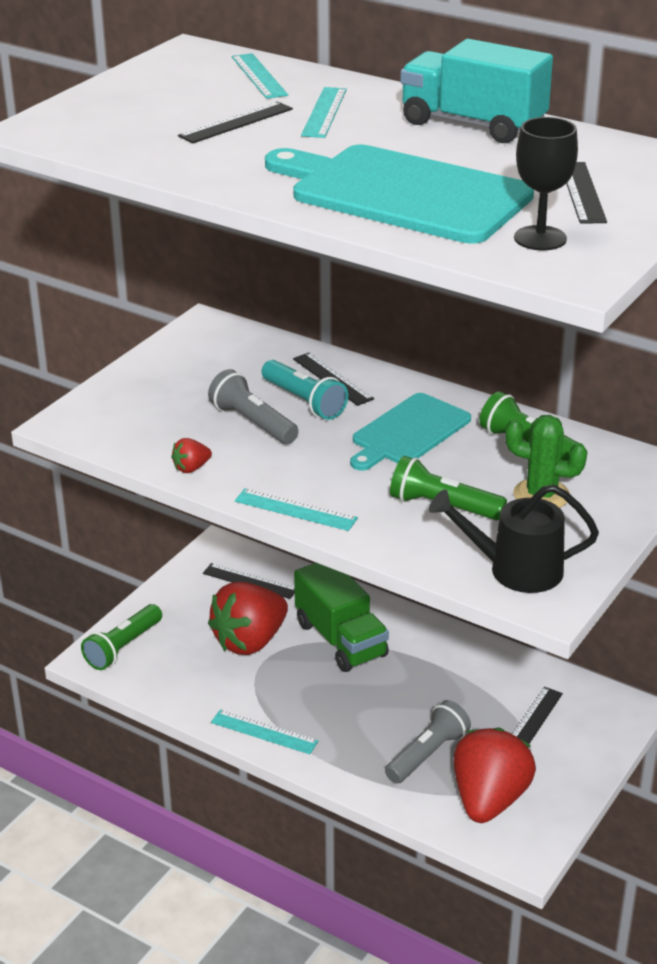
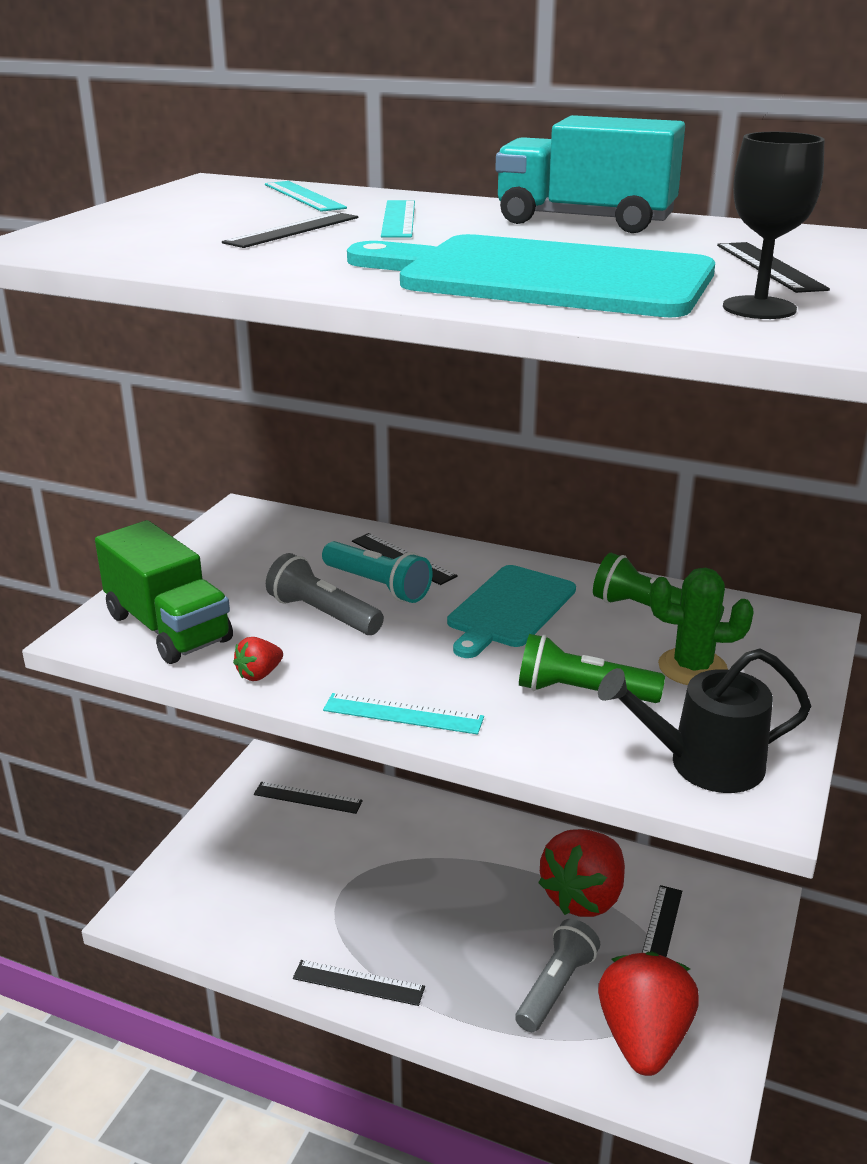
camera: 10 degrees left, 5 degrees down
(123, 647) = (174, 894): green flashlight -> none
(250, 641) = (320, 869): red strawberry -> red strawberry (584, 897)
(264, 732) = (358, 983): turquoise ruler -> black ruler
(341, 639) = (422, 855): green truck -> green truck (168, 628)

